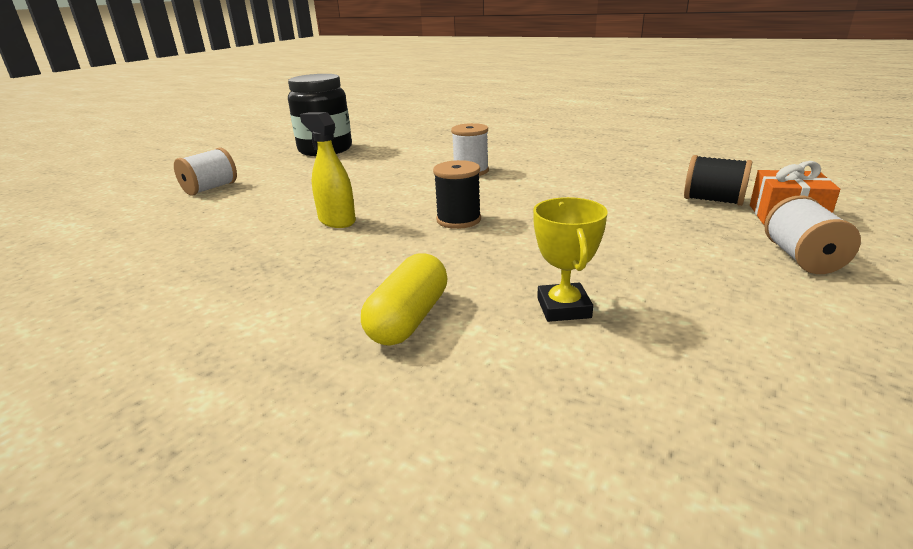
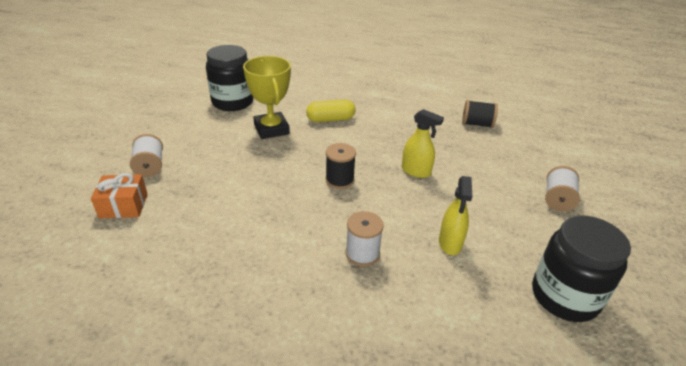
camera: 160 degrees right, 10 degrees up
(377, 172) = (450, 243): none -> yellow spray bottle
(409, 319) = (330, 119): yellow capsule -> yellow capsule turned 75 degrees clockwise
(563, 308) = (271, 129): yellow trophy -> yellow trophy, size x1.61
(704, 419) = (232, 102): none -> black jar
(713, 200) = (161, 221): black spool -> black spool (477, 124)

